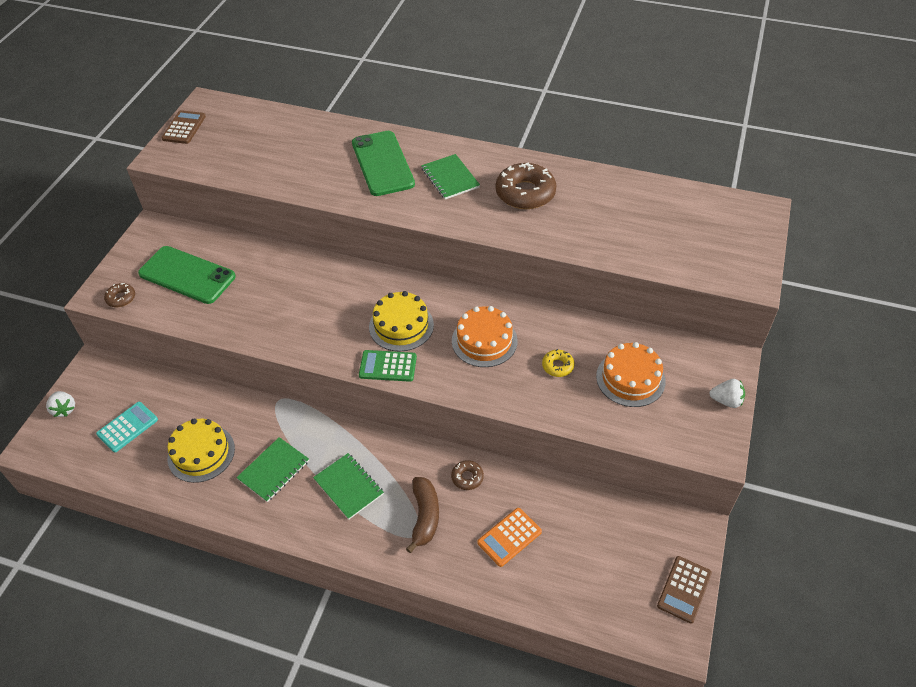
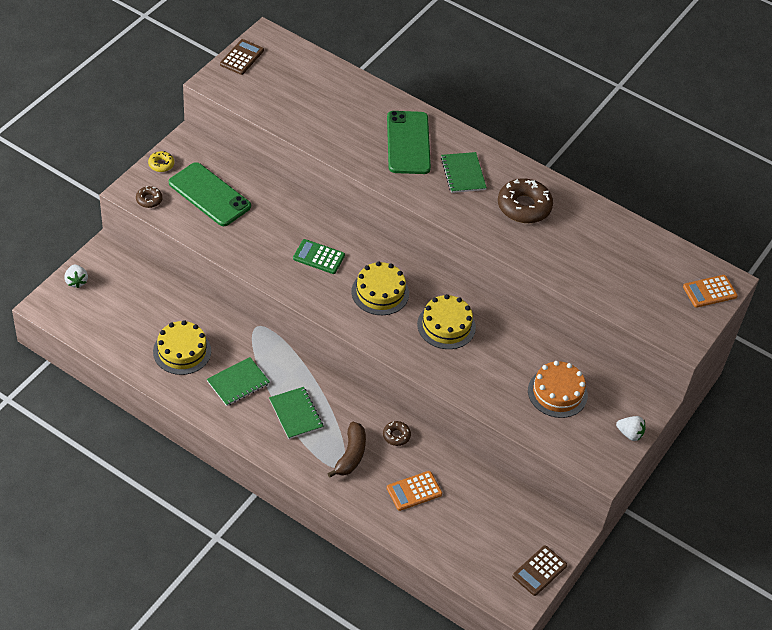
camera: 10 degrees right, 0 degrees up
(127, 427) = (126, 312): turquoise calculator -> none
(388, 366) = (357, 323): green calculator -> green calculator (318, 257)
(484, 341) = (446, 326): orange cake -> yellow cake
(557, 366) = (500, 365): yellow donut -> yellow donut (161, 164)
(751, 225) = (709, 291): none -> orange calculator

